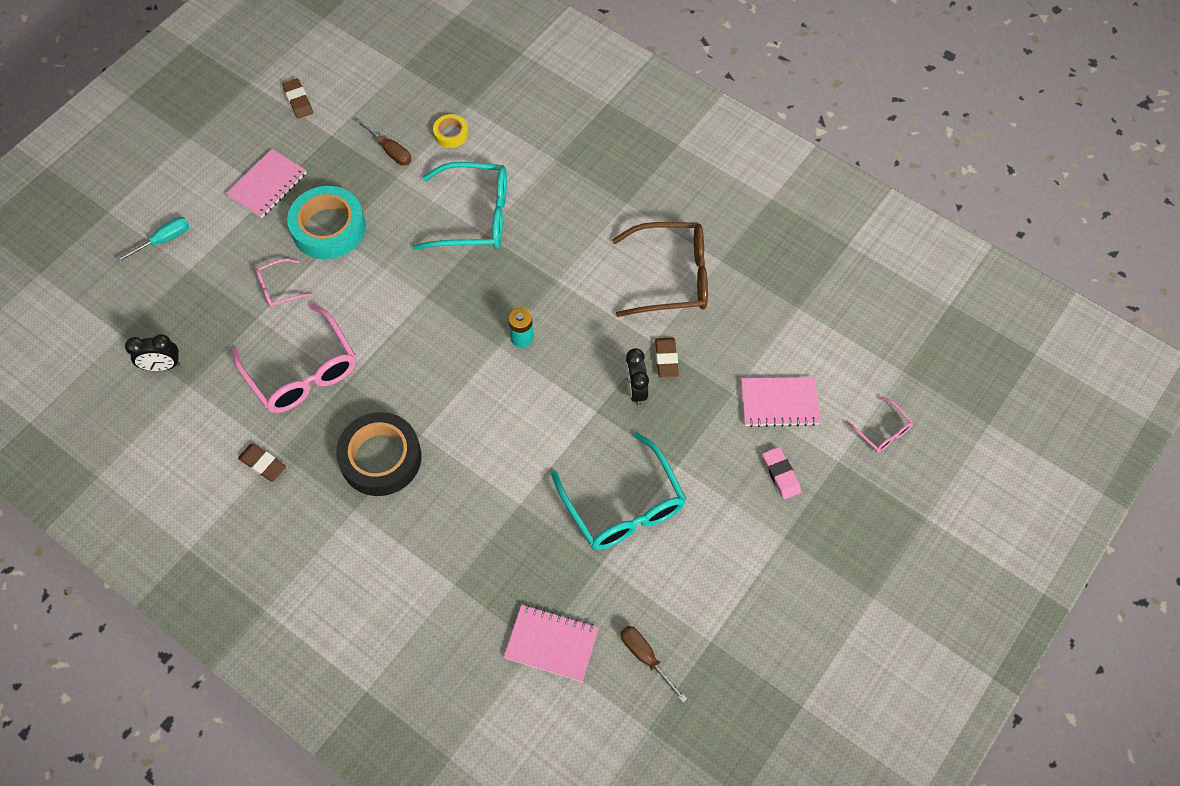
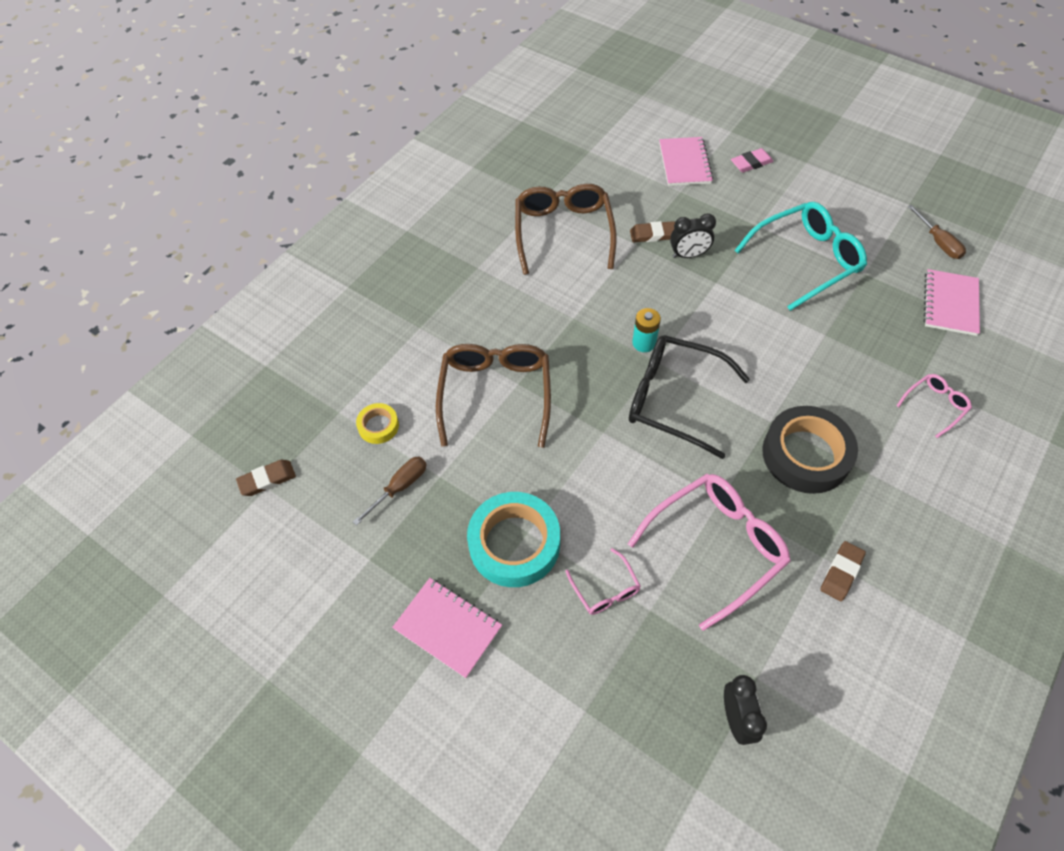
camera: 90 degrees left, 5 degrees down
(163, 240) = (540, 758): turquoise screwdriver -> none
(298, 101) = (308, 608): brown eraser -> brown eraser (267, 480)
(453, 356) = (674, 400): none -> black glasses
(473, 216) = (495, 395): turquoise glasses -> brown glasses
(645, 657) = (938, 242): brown screwdriver -> brown screwdriver turned 75 degrees counterclockwise
(882, 431) = (699, 107): pink glasses -> pink glasses (934, 406)

